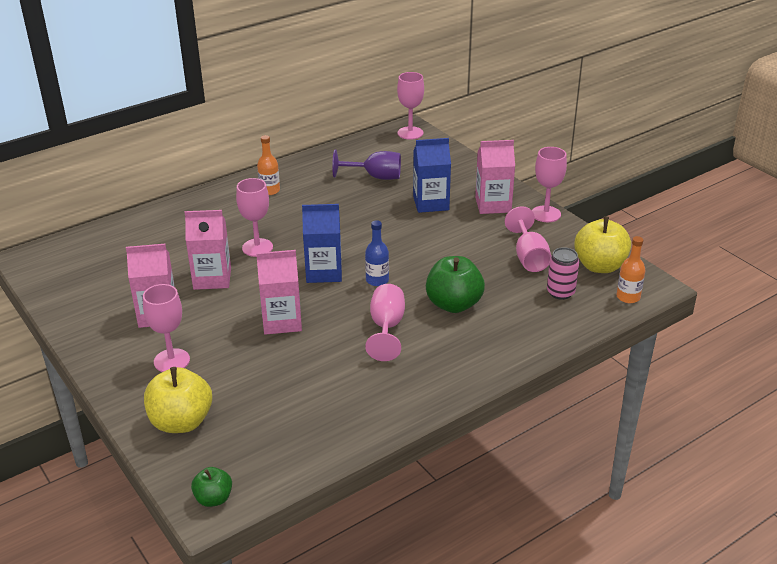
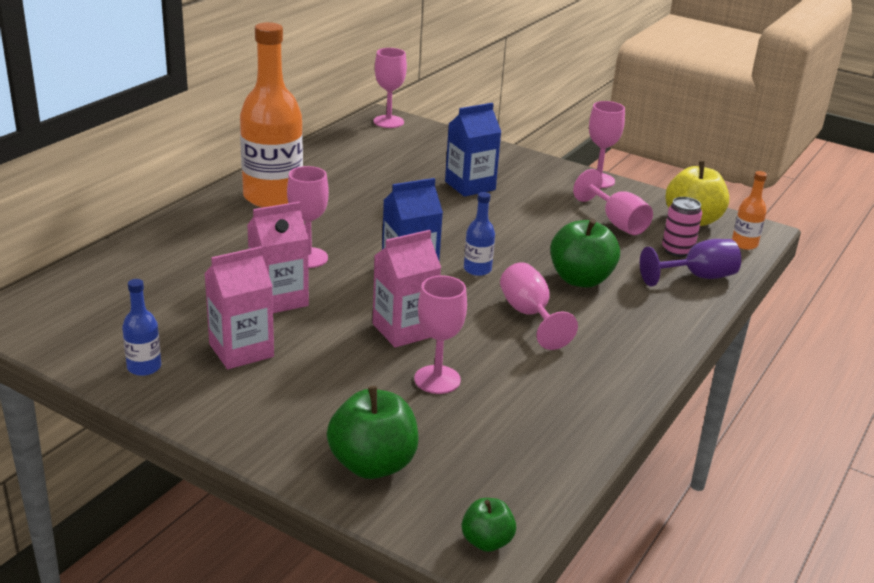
camera: 25 degrees left, 5 degrees down
(87, 314) = (144, 367): none -> blue bottle
(172, 361) = (302, 398): pink goblet -> pink goblet (437, 379)
(181, 422) = (373, 464): yellow apple -> green apple
(269, 190) = (273, 197): orange bottle -> orange bottle, size x2.30
(375, 177) = (386, 168): purple goblet -> purple goblet (697, 277)
(493, 205) = (537, 179): pink carton -> none

